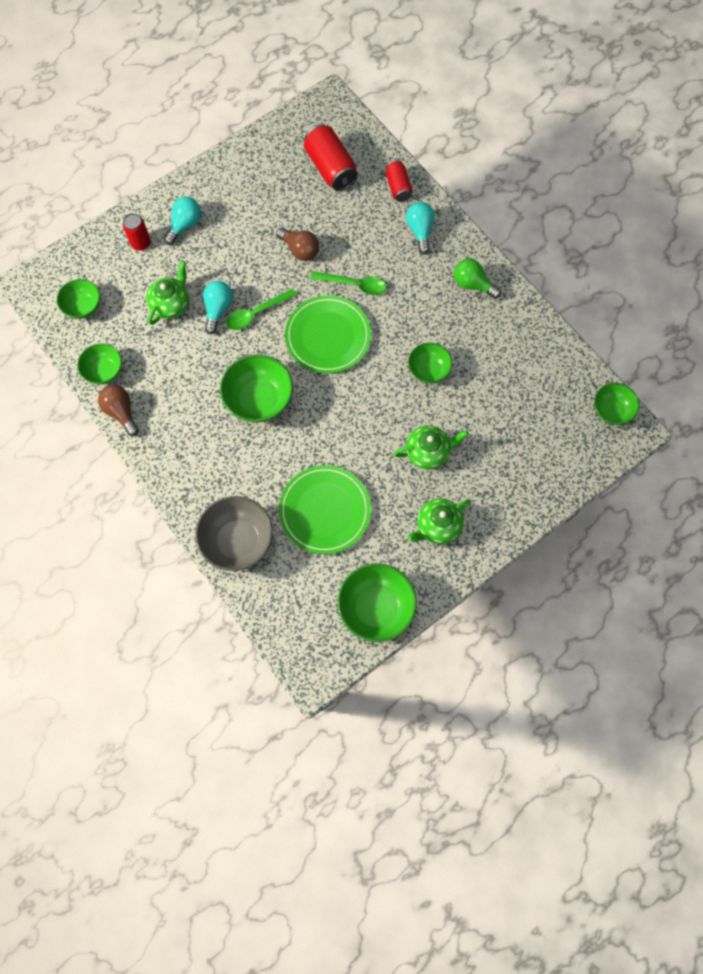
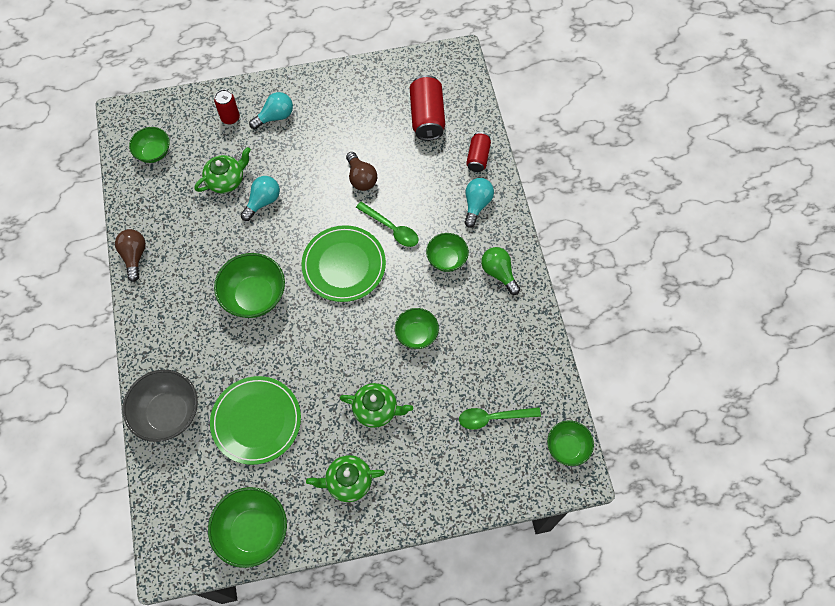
camera: 25 degrees right, 5 degrees down
(104, 371) = (140, 215): green bowl -> green bowl (446, 259)
(256, 313) = (293, 218): green spoon -> green spoon (493, 418)

